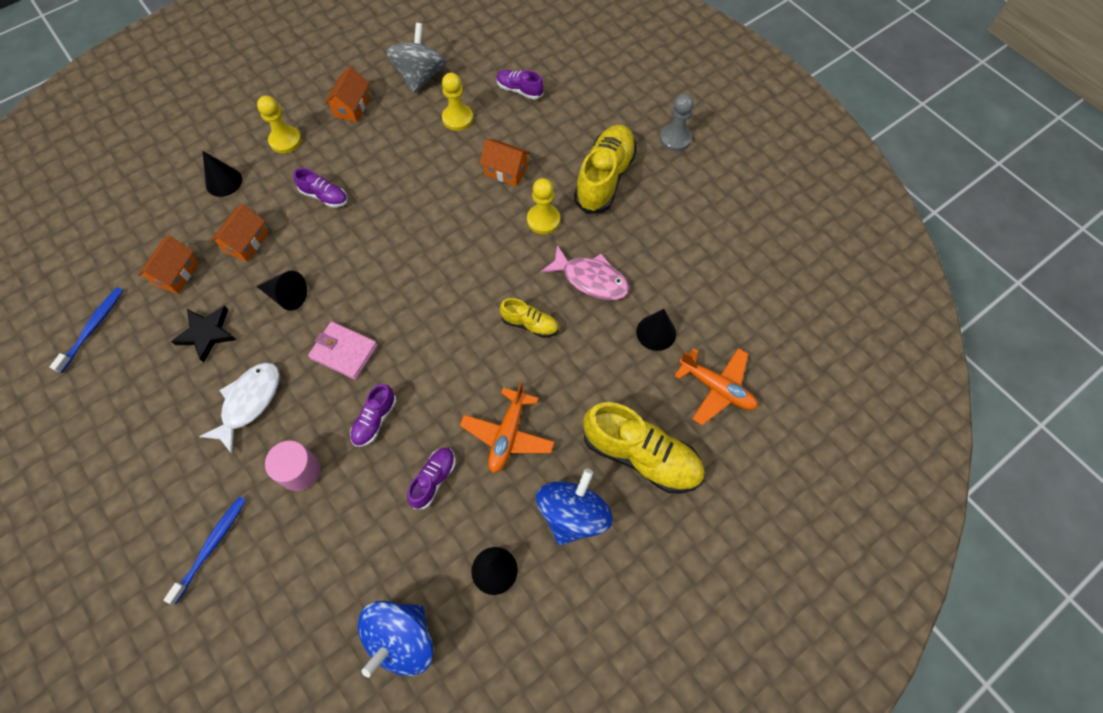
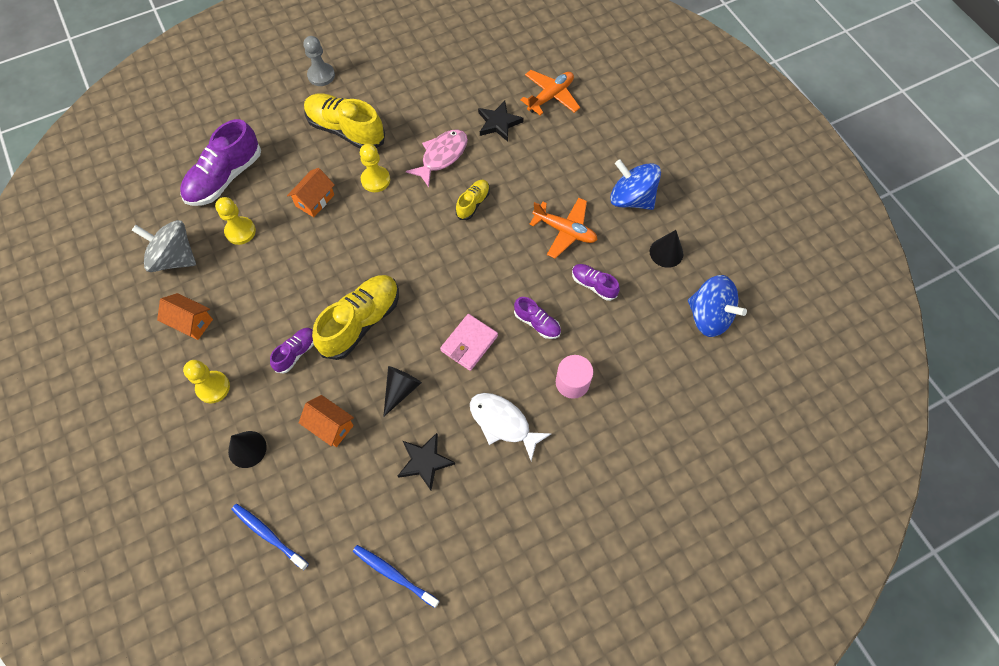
camera: 80 degrees left, 0 degrees up
(176, 274) = (350, 493): orange house -> none
(211, 546) = (627, 452): blue toothbrush -> blue toothbrush (268, 535)
(519, 90) = (225, 178): purple shoe -> purple shoe, size x1.93
(641, 455) = (594, 150): yellow shoe -> yellow shoe (361, 322)
(656, 332) = (498, 123): black cone -> black star

